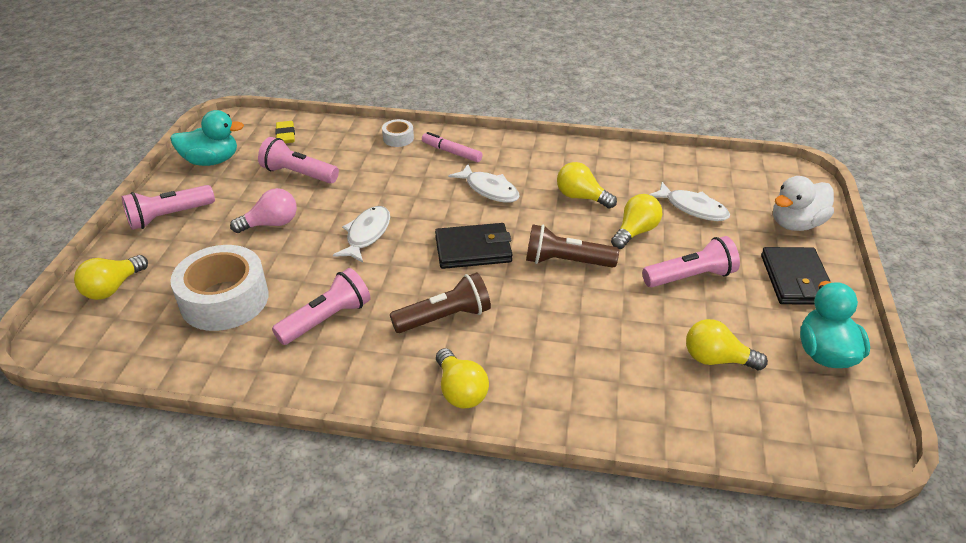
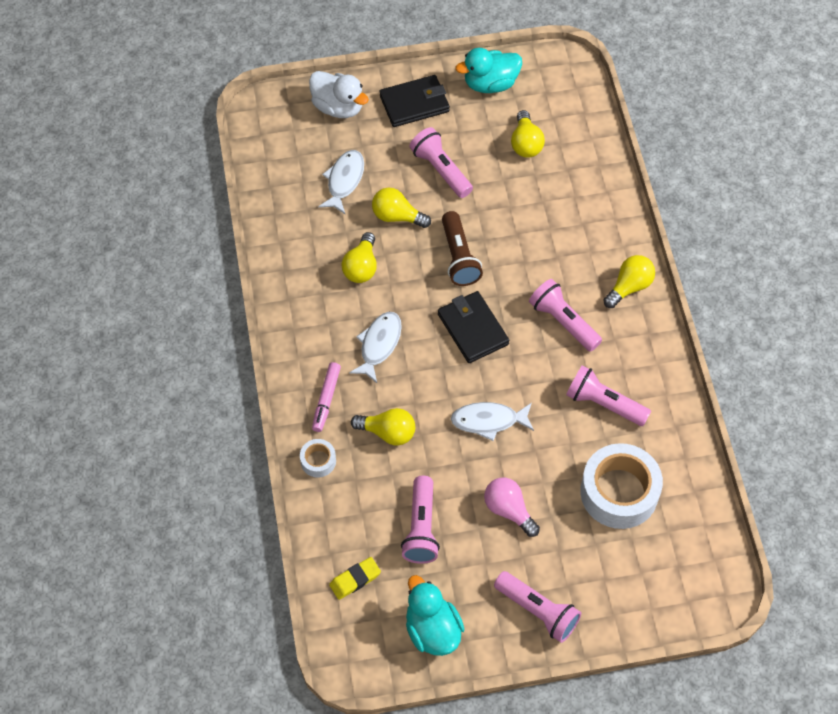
camera: 110 degrees left, 20 degrees up
(113, 288) = (648, 593): yellow light bulb -> yellow light bulb (388, 432)
(444, 317) = (563, 322): brown flashlight -> pink flashlight

